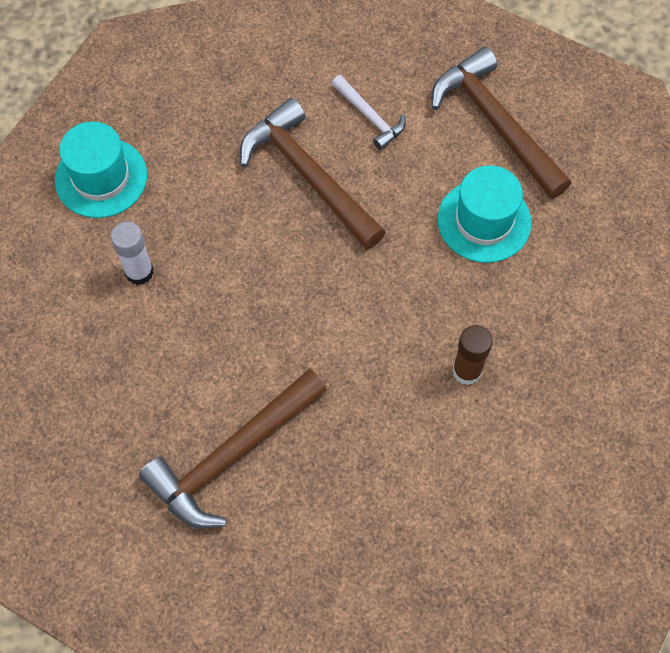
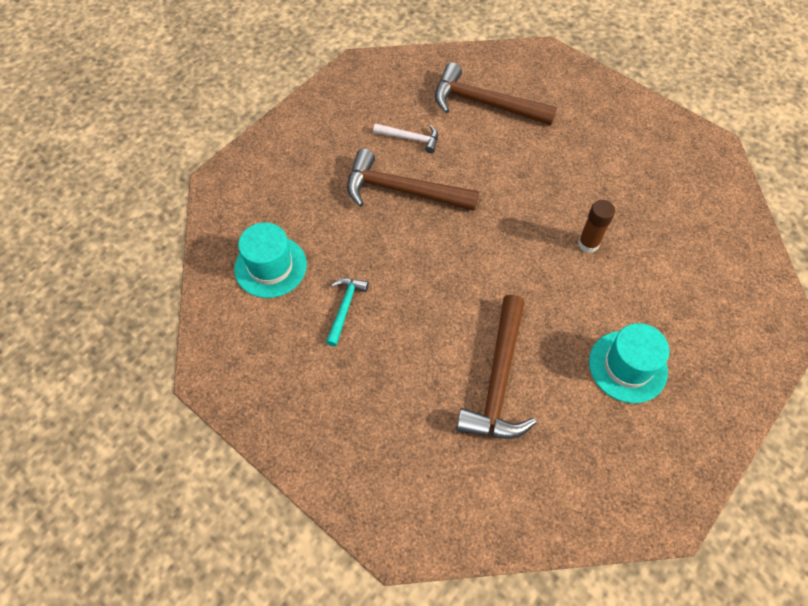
camera: 35 degrees left, 5 degrees down
(139, 272) = (345, 308): white glue stick -> turquoise hammer
(484, 221) = (524, 158): turquoise hat -> turquoise hat (627, 366)

